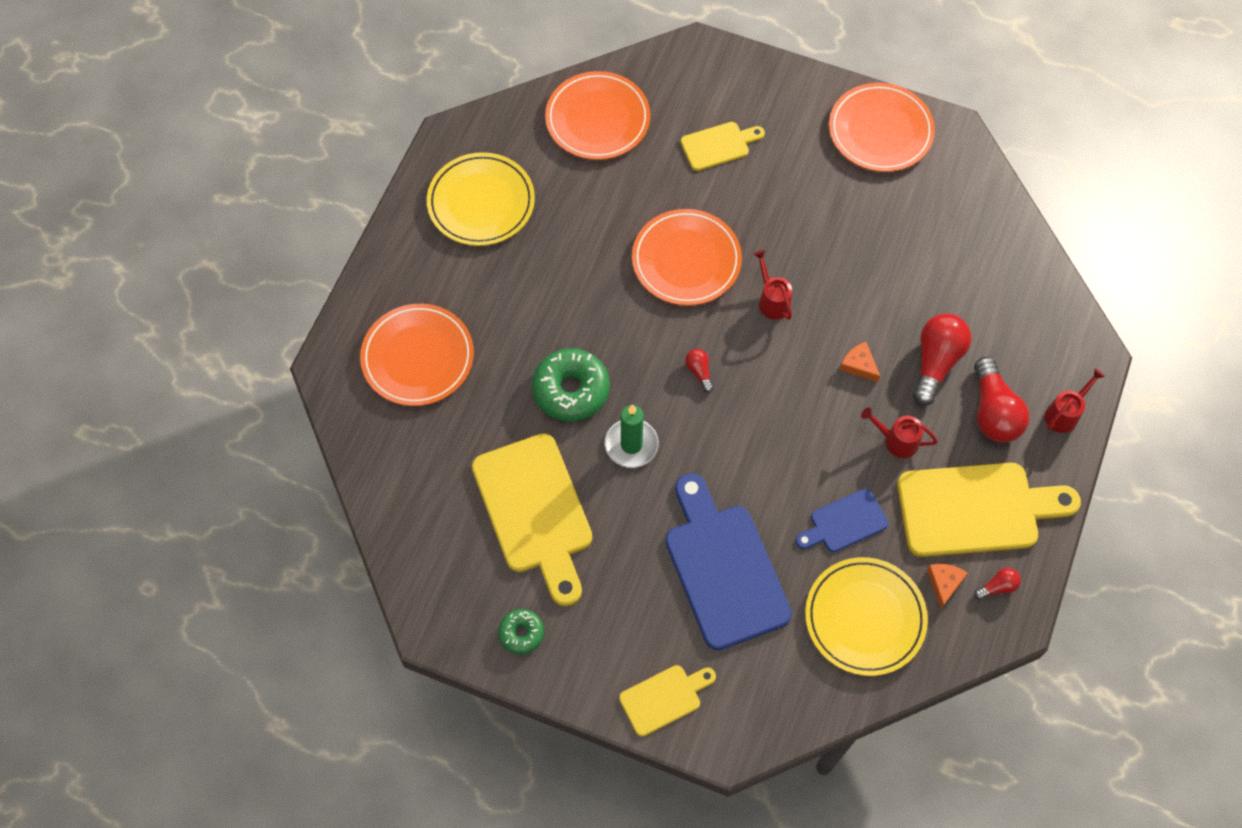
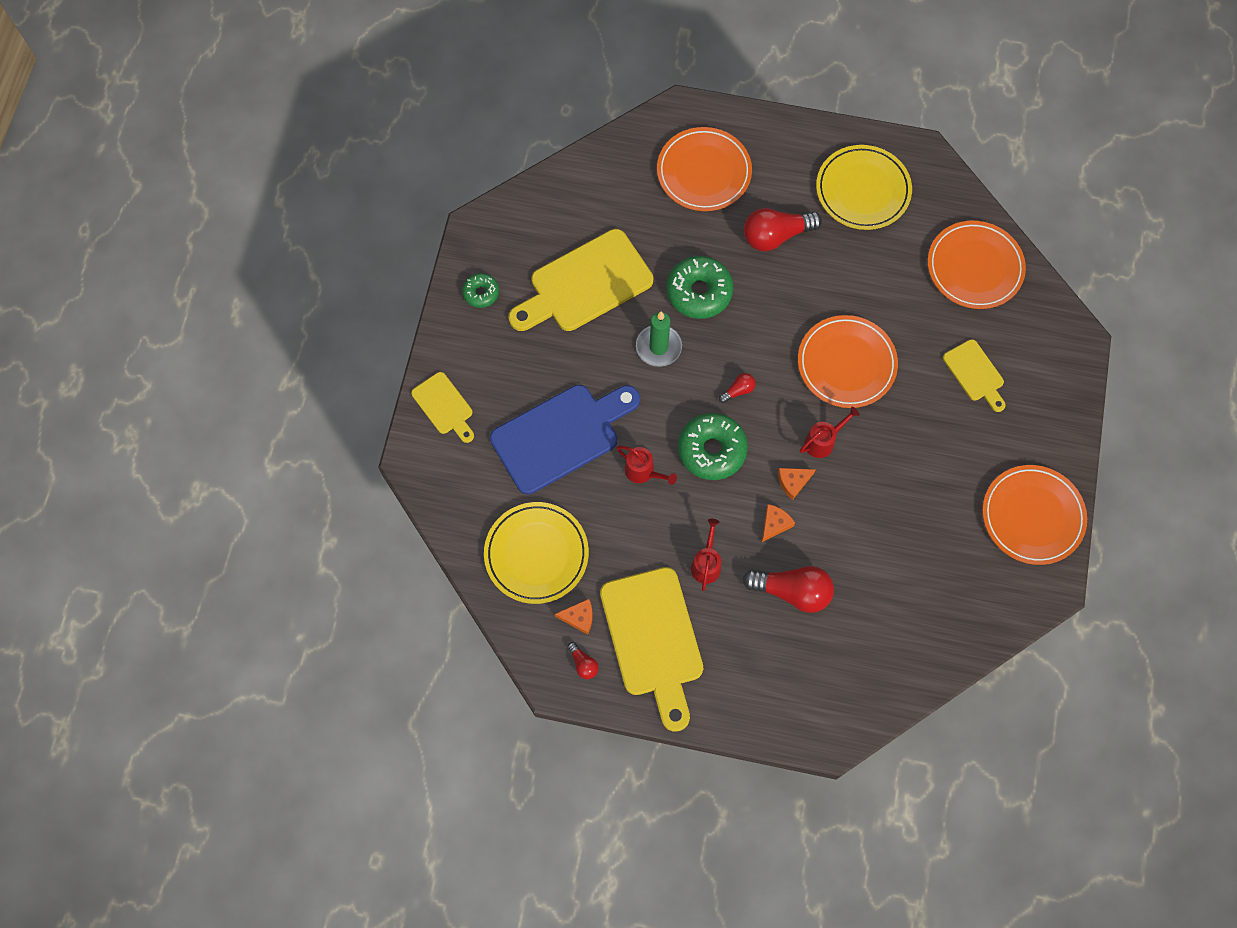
camera: 80 degrees right, 5 degrees up
(765, 411) = (712, 450): none -> green donut
(814, 338) = (793, 482): none -> orange cheese
(844, 522) = (620, 528): blue cutting board -> none
(993, 412) = (753, 647): red light bulb -> red light bulb (775, 236)
(1064, 413) = (765, 713): red watering can -> red watering can (643, 472)

